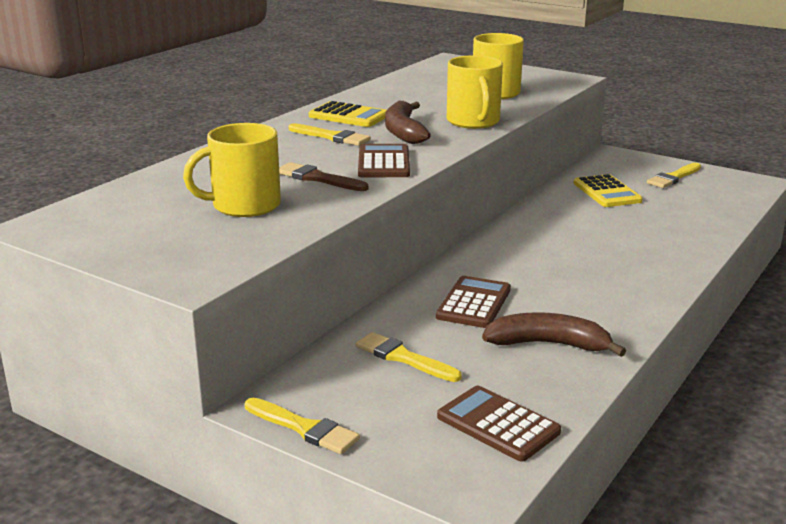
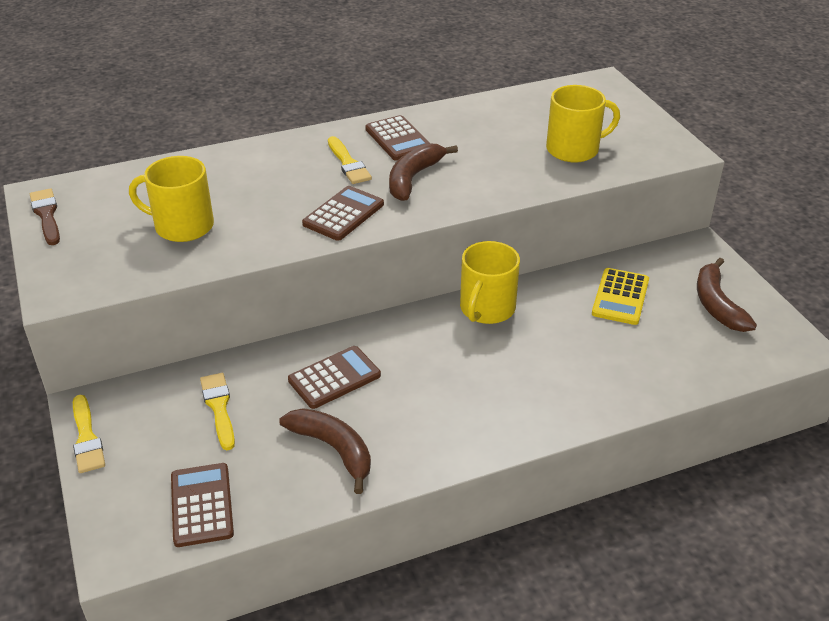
camera: 35 degrees right, 15 degrees up
(318, 178) = (270, 214): brown brush -> brown brush (46, 215)
(348, 116) = (398, 139): yellow calculator -> brown calculator
(473, 122) = (491, 186): yellow mug -> yellow mug (486, 308)
(673, 177) = (717, 305): yellow brush -> brown banana

